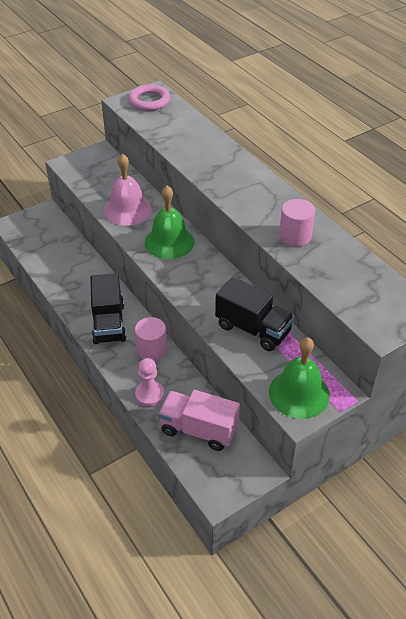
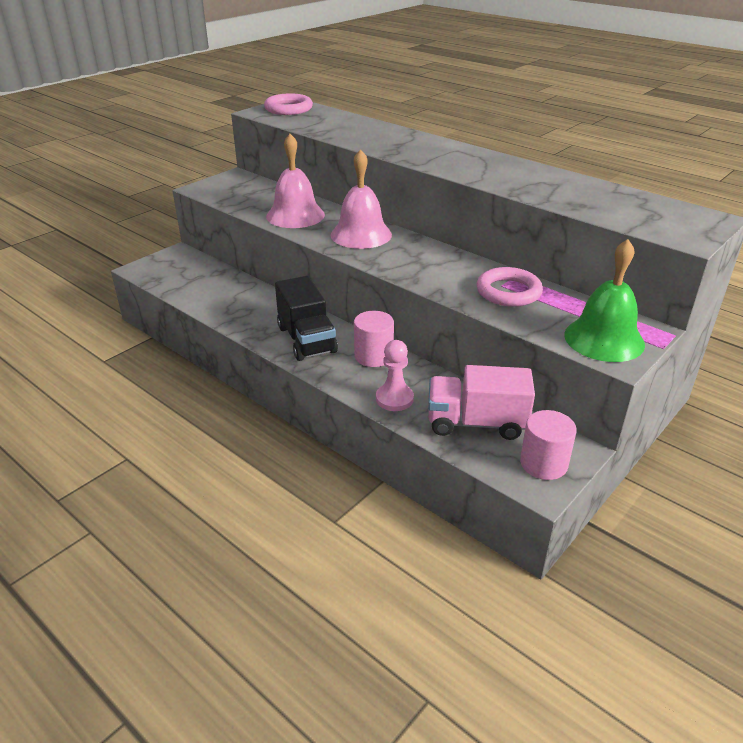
camera: 15 degrees left, 10 degrees down
(169, 242) = (361, 234): green bell -> pink bell
(253, 329) = (508, 292): black truck -> pink ring
(295, 236) = (528, 182): pink cylinder -> pink cylinder (543, 463)

